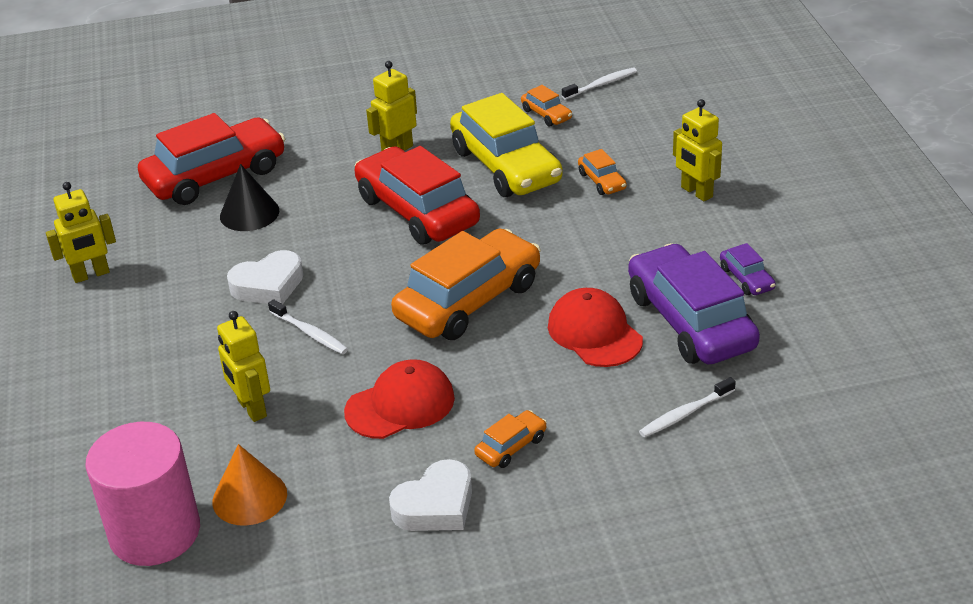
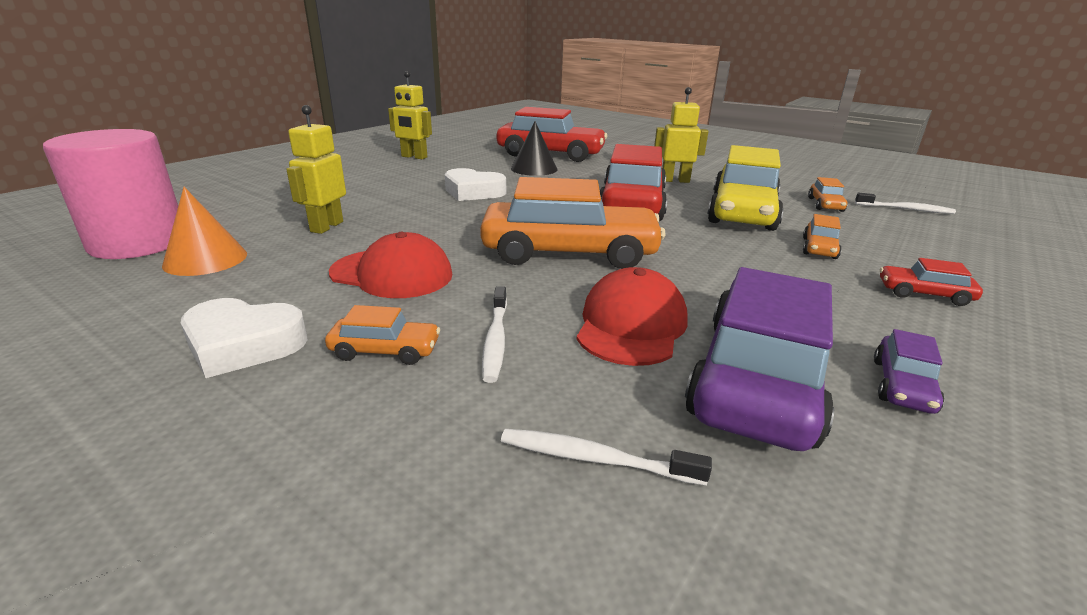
camera: 45 degrees right, 10 degrees down
(310, 333) = (440, 217): white toothbrush -> white toothbrush (495, 340)
(696, 192) = (924, 294): yellow robot -> red car

